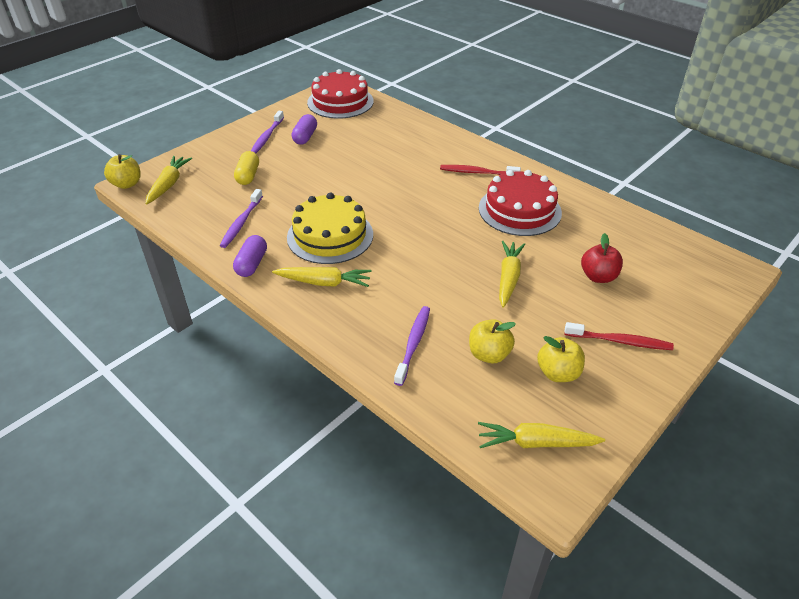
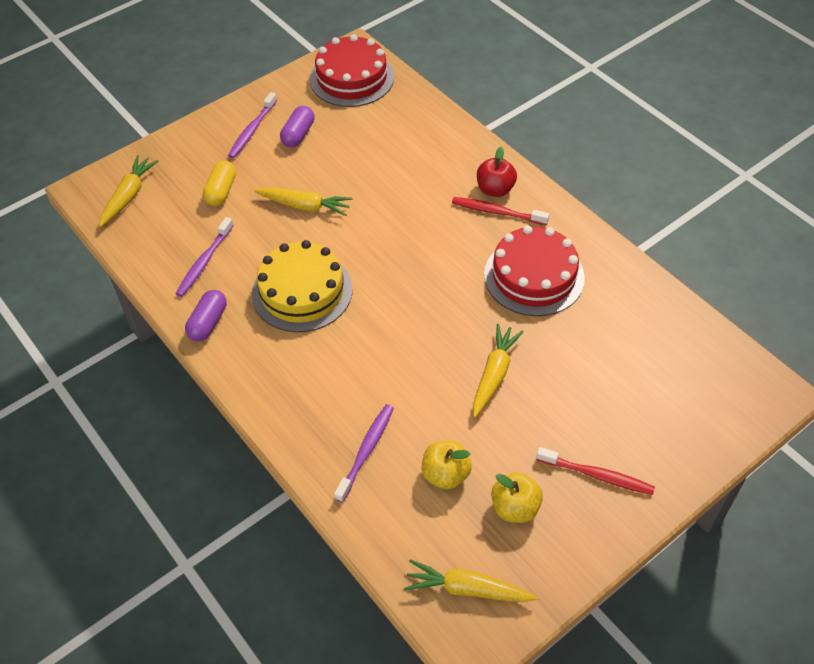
camera: 10 degrees right, 10 degrees up
(127, 184) = (81, 190): yellow apple -> none
(324, 282) = (284, 357): yellow carrot -> yellow carrot (305, 206)
(598, 276) = (600, 384): red apple -> red apple (495, 189)

